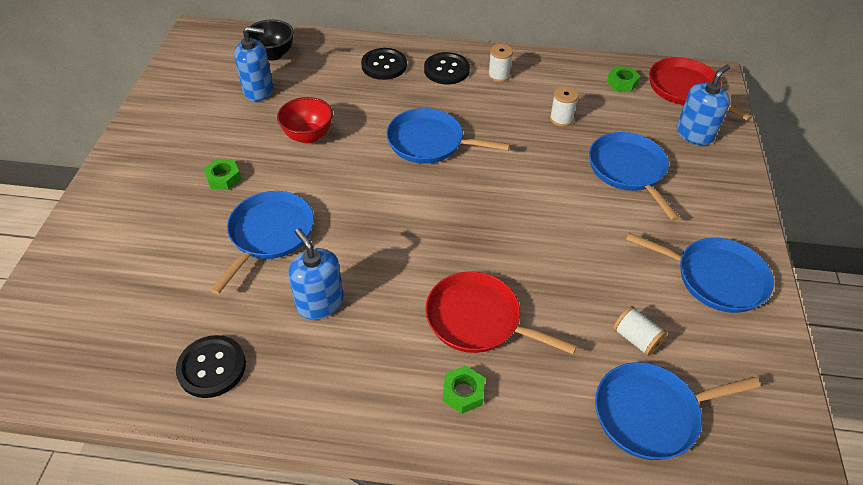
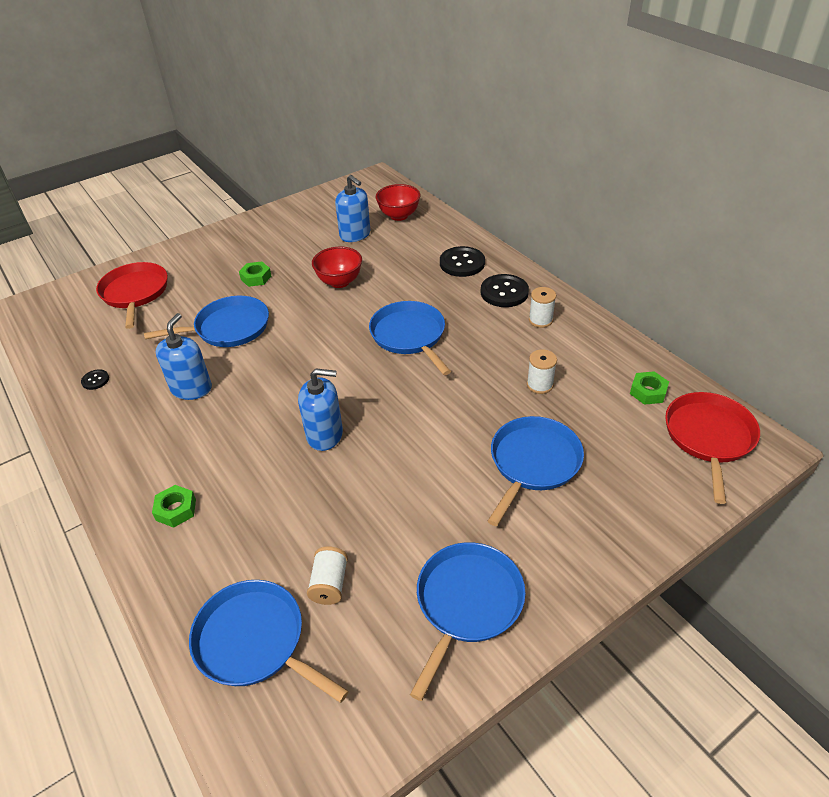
camera: 50 degrees right, 5 degrees down
(212, 367) = (95, 380): black button -> black button, size x0.49
(273, 54) = (399, 216): black bowl -> red bowl
(477, 319) = (254, 474): red pan -> red pan (135, 293)
(694, 134) = (650, 480): blue soap dispenser -> blue soap dispenser (325, 435)
(715, 278) = (467, 603): blue pan -> blue pan turned 135 degrees counterclockwise

